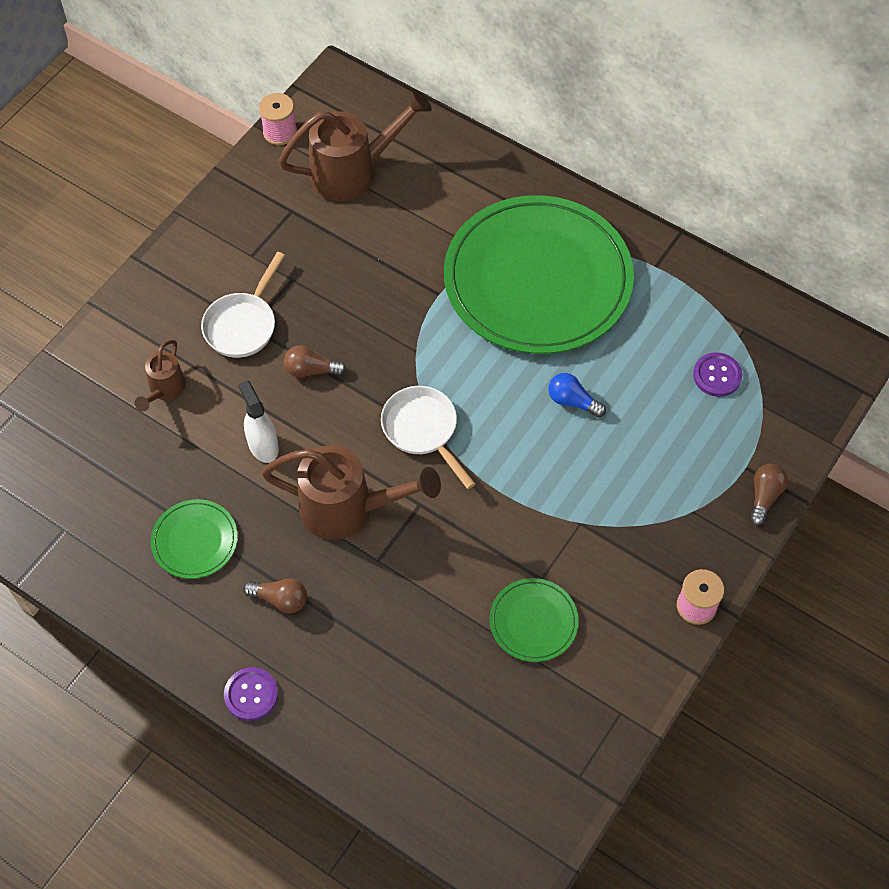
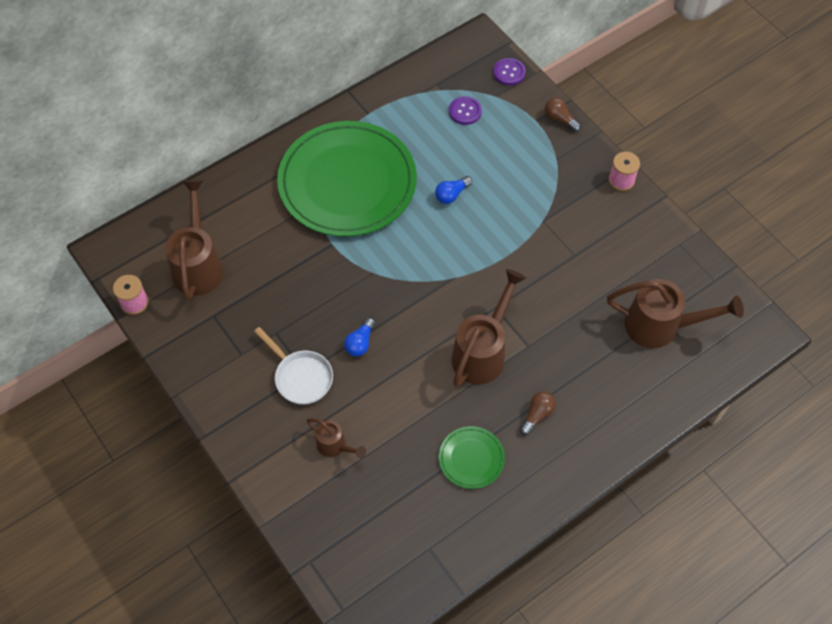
camera: 70 degrees left, 0 degrees up
(251, 694) = (603, 453): purple button -> purple button (509, 72)
(263, 445) = (410, 392): white spray bottle -> none
(311, 370) = (360, 343): brown light bulb -> blue light bulb
(423, 430) = (438, 288): white pan -> none
(471, 720) = (660, 326): none -> brown watering can
(533, 621) = (603, 270): green plate -> none

